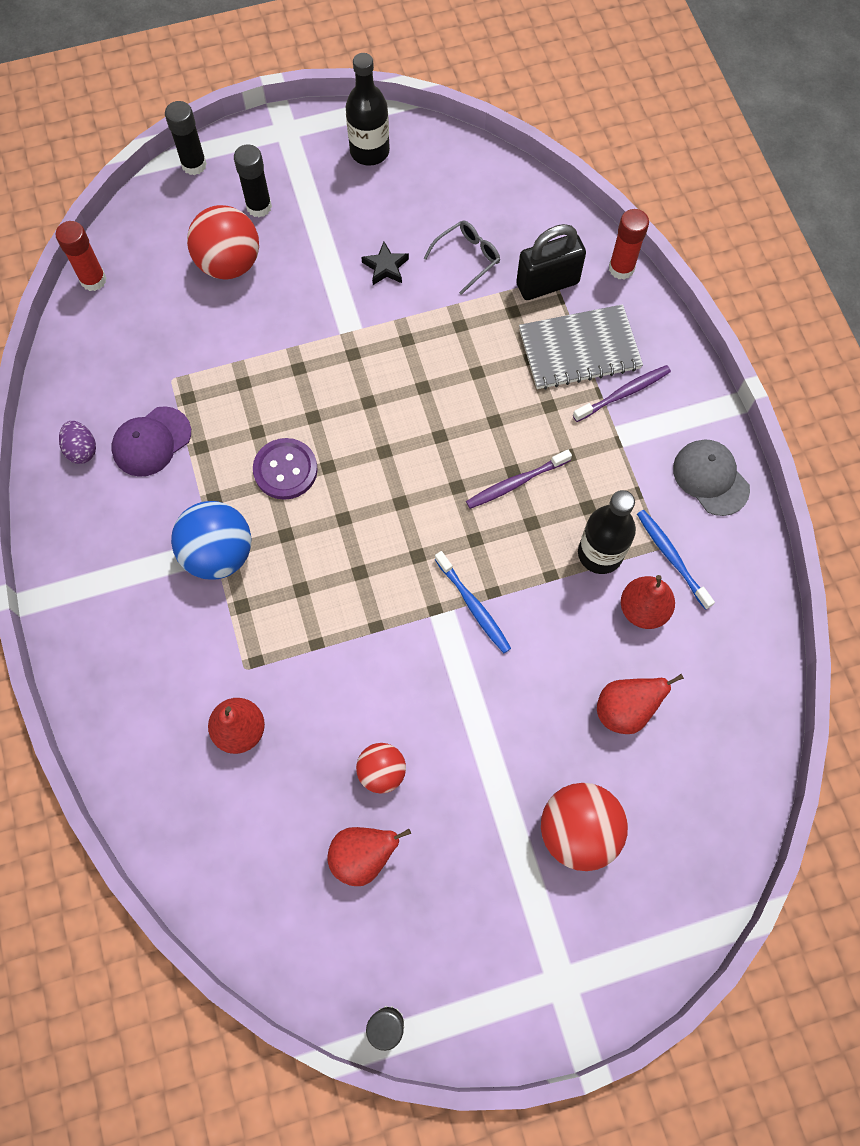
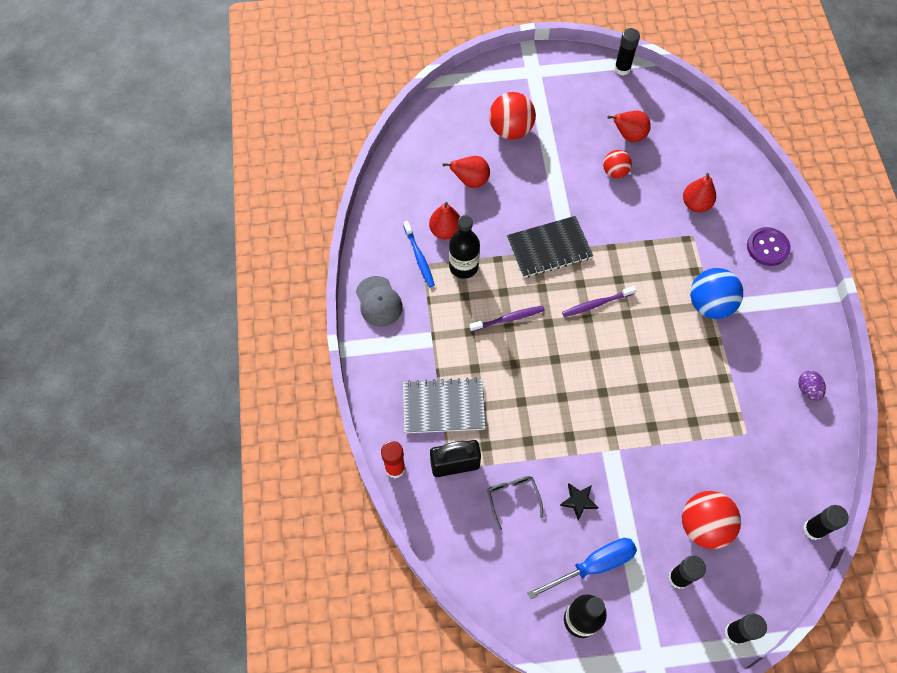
camera: 170 degrees left, 5 degrees down
(93, 280) = (813, 529): red glue stick -> black glue stick
(151, 442) = (758, 387): purple cap -> none
(285, 470) = (664, 352): purple button -> purple button (767, 247)
(360, 204) = (593, 565): none -> blue screwdriver
(467, 258) = (513, 498): grey glasses -> grey glasses turned 105 degrees clockwise
(473, 606) = (549, 248): blue toothbrush -> black notebook
(624, 393) = (420, 368): purple toothbrush -> purple toothbrush (596, 304)

